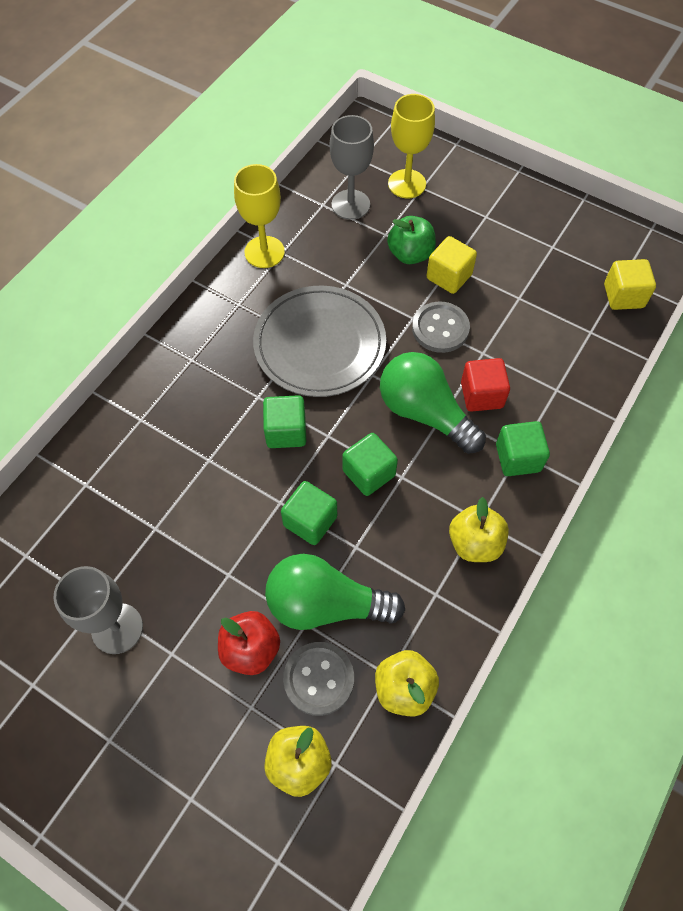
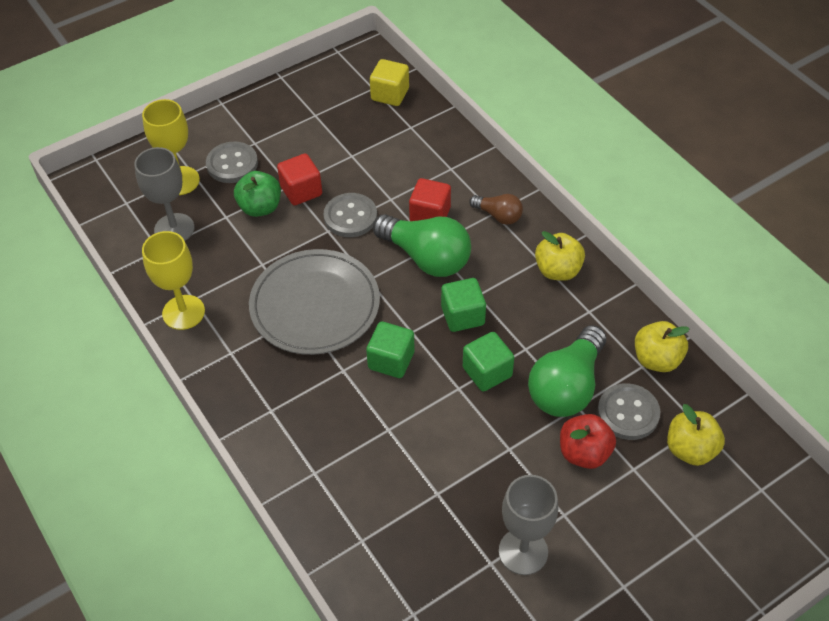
camera: 65 degrees left, 10 degrees down
(425, 413) = (426, 257): green light bulb -> green light bulb turned 120 degrees counterclockwise
(449, 211) = (232, 164): none -> grey button
(449, 276) = (301, 191): yellow cube -> red cube
(518, 458) = (498, 216): green cube -> brown light bulb

